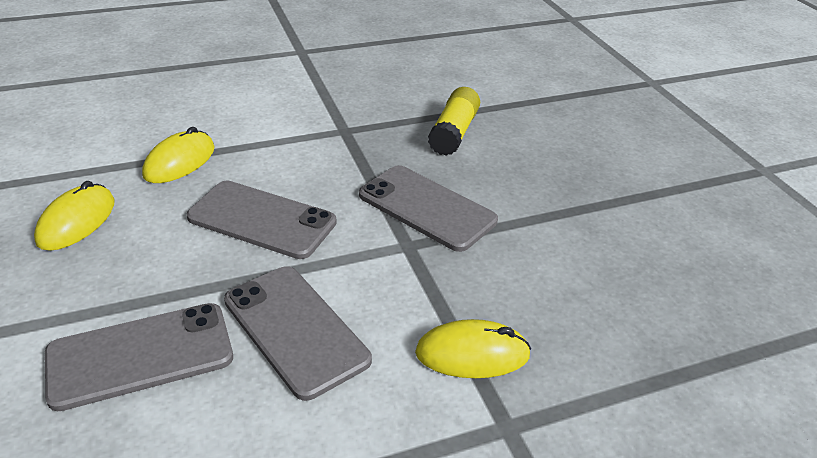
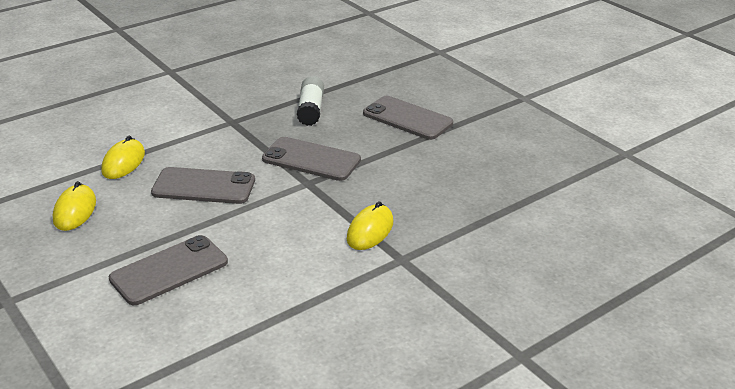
camera: 15 degrees left, 5 degrees down
(295, 330) = (258, 240): grey phone -> grey phone (407, 118)
(454, 133) = (311, 110): yellow glue stick -> white glue stick
(472, 354) = (370, 230): yellow mouse -> yellow mouse turned 45 degrees counterclockwise

